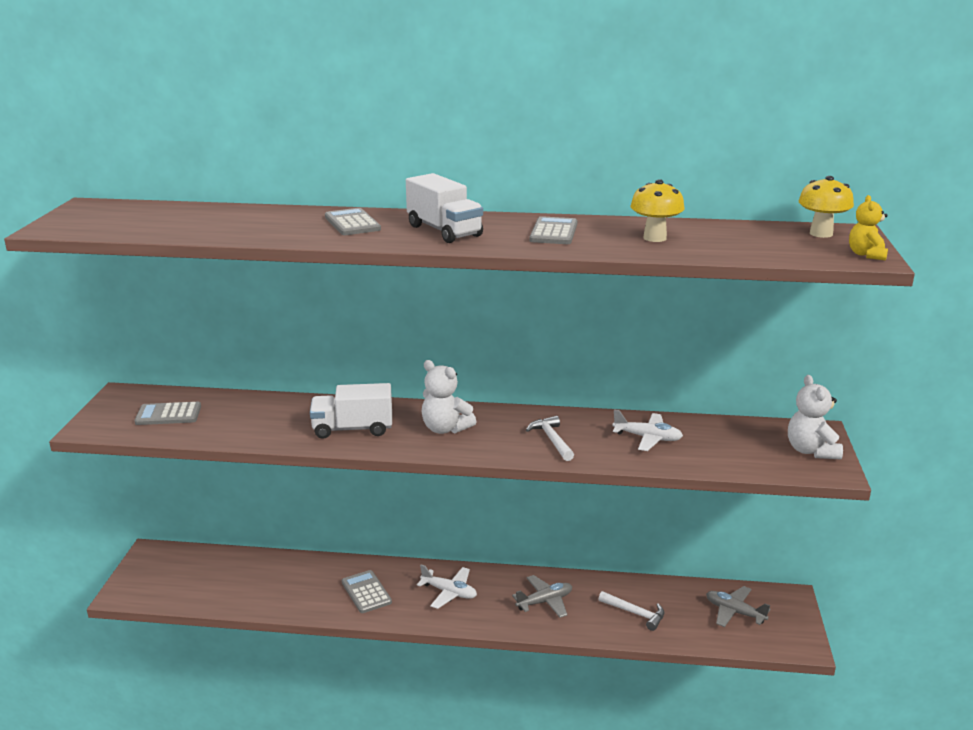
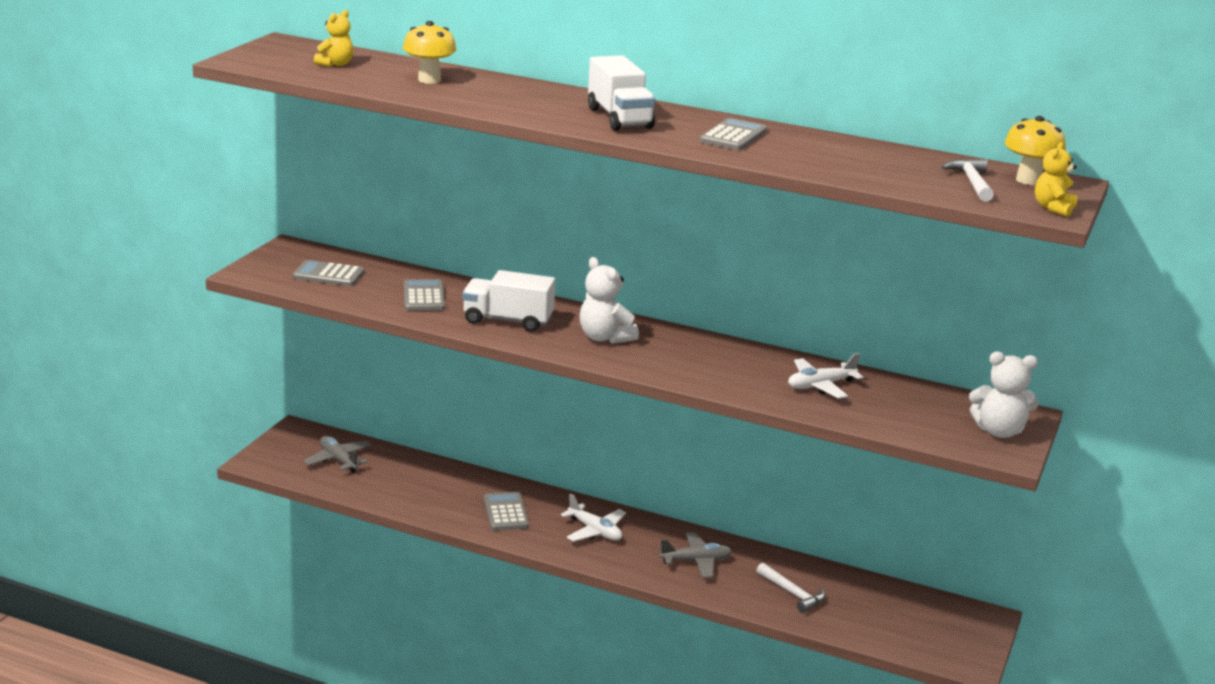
camera: 15 degrees right, 0 degrees up
(150, 219) = (336, 64): none -> yellow teddy bear
(352, 223) = (532, 97): grey calculator -> grey calculator (424, 296)
(551, 440) = (713, 368): white hammer -> white hammer (971, 182)
(647, 438) = (820, 386): white plane -> white plane turned 120 degrees clockwise
(654, 238) = (836, 157): yellow mushroom -> yellow mushroom (429, 80)
(734, 612) = (909, 617): grey plane -> grey plane (338, 460)
(811, 451) = (999, 431): white teddy bear -> white teddy bear turned 90 degrees counterclockwise

